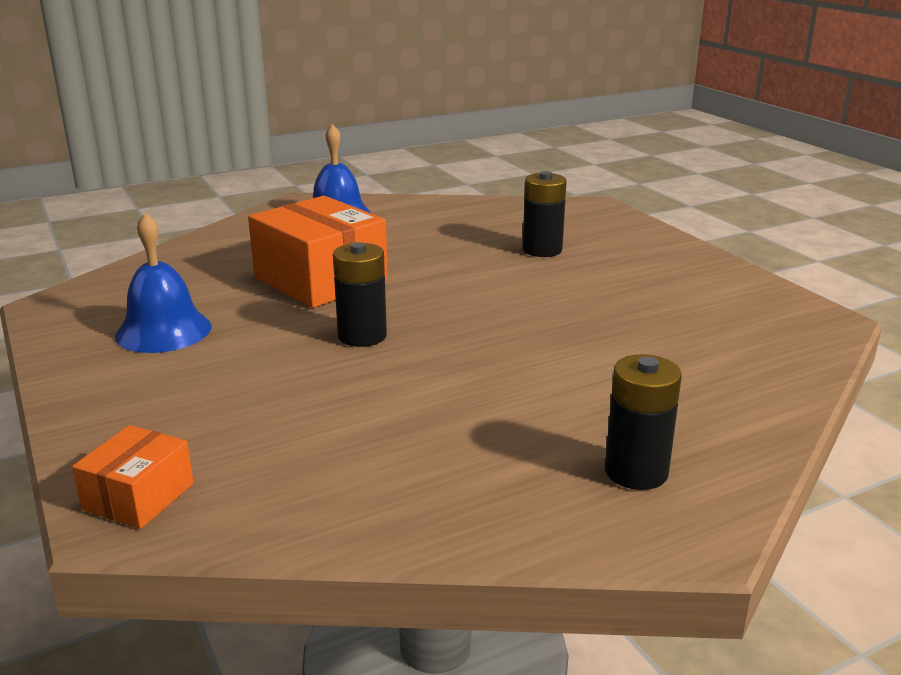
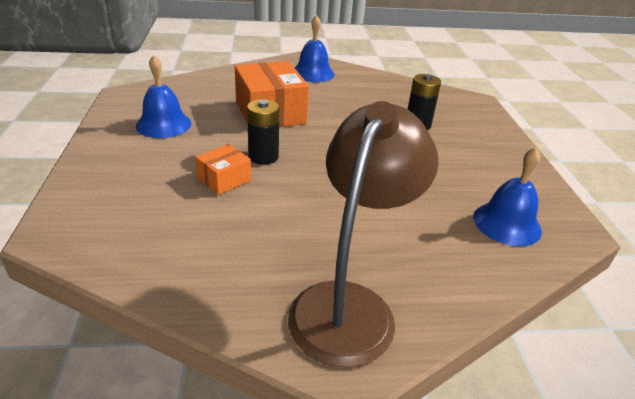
camera: 20 degrees right, 10 degrees up
(139, 496) = (70, 224): orange box -> orange box (224, 179)
(636, 472) = (350, 305): black battery -> brown lamp
(744, 333) = (507, 223): none -> blue bell

